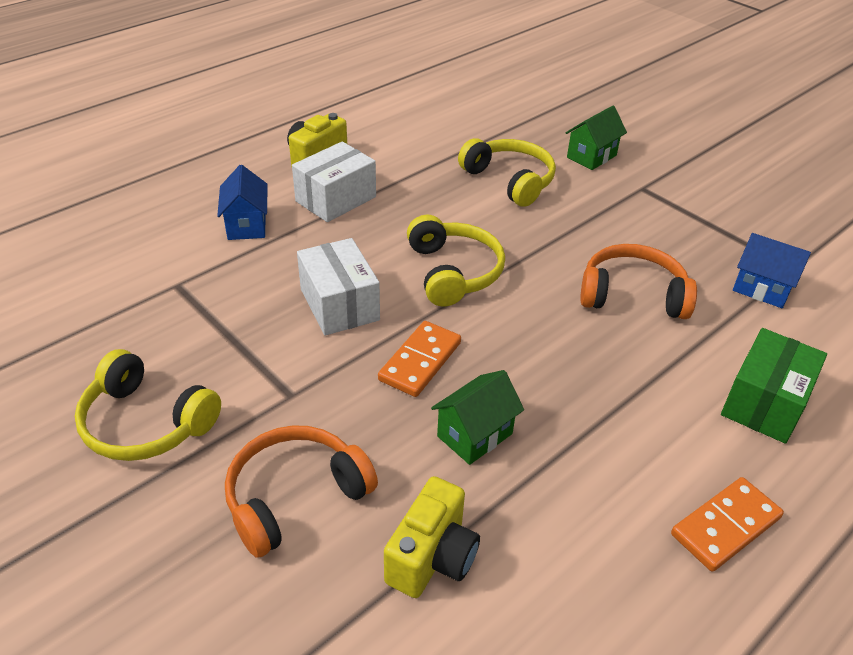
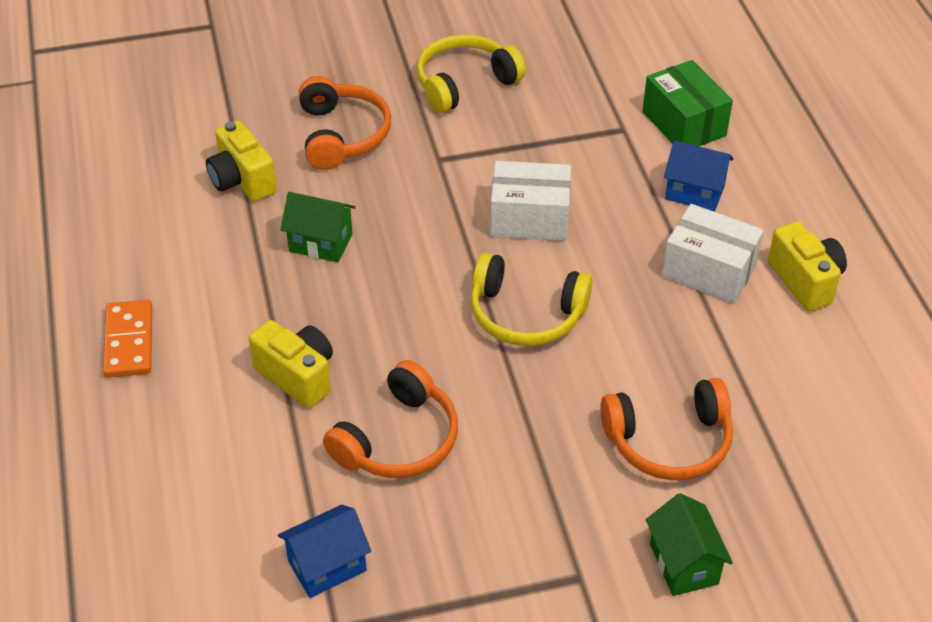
camera: 120 degrees right, 5 degrees up
(336, 199) = (709, 271): white box -> white box turned 45 degrees counterclockwise
(420, 361) = (422, 243): orange domino -> none
(475, 435) = (320, 243): green house -> green house turned 60 degrees counterclockwise
(510, 180) = (669, 442): yellow headphones -> orange headphones
(636, 377) = (297, 376): none -> yellow camera
(765, 403) = (199, 450): green box -> green box (684, 124)

